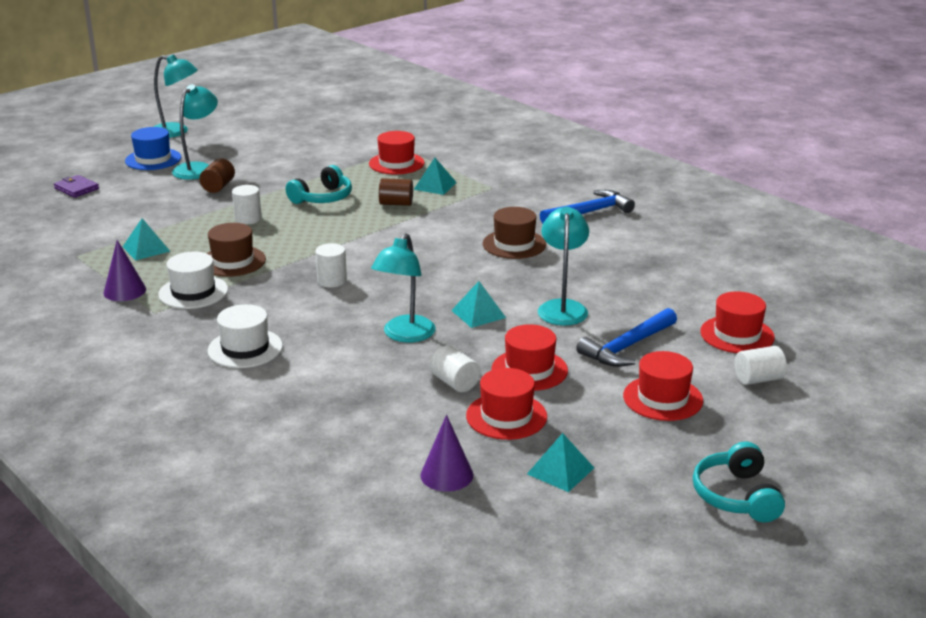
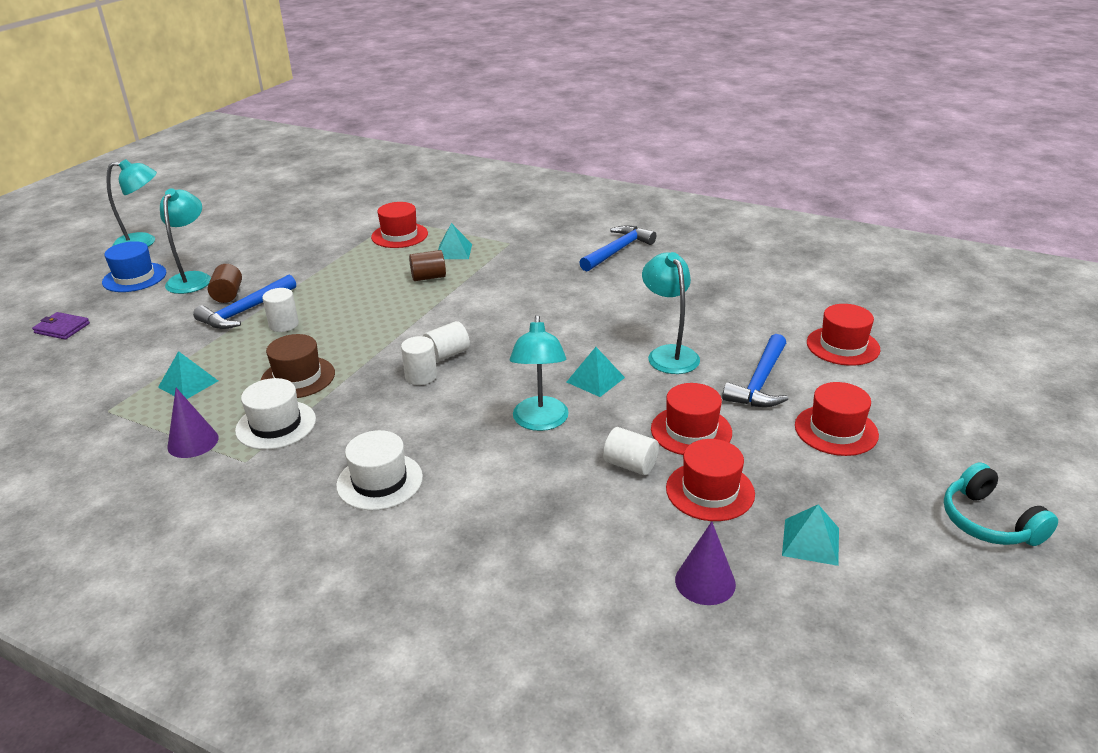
camera: 20 degrees left, 5 degrees up
(224, 202) = (245, 311): none -> blue hammer
(323, 198) = (349, 286): turquoise headphones -> none
(514, 244) = (573, 297): brown hat -> none
(758, 379) = (899, 387): white cylinder -> white cylinder (447, 354)

